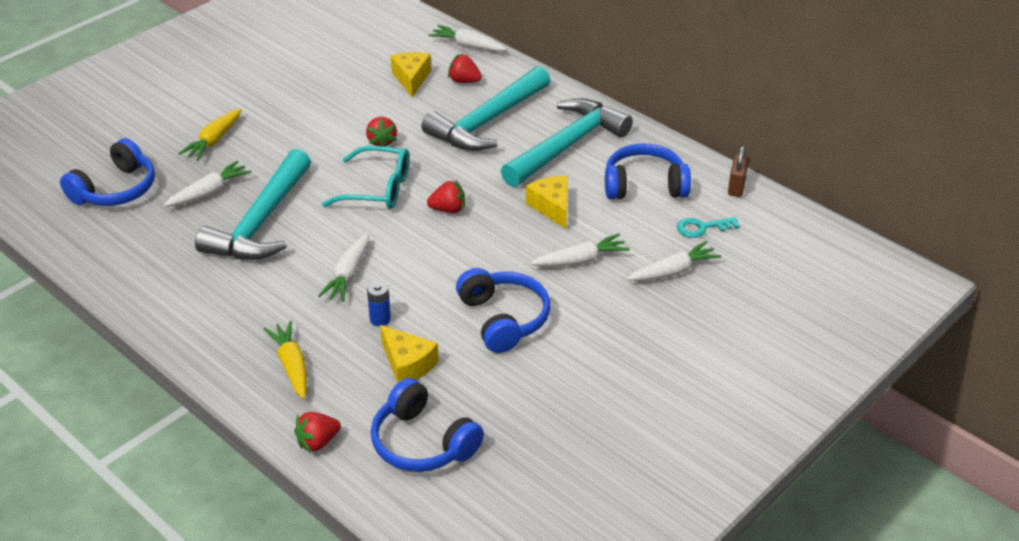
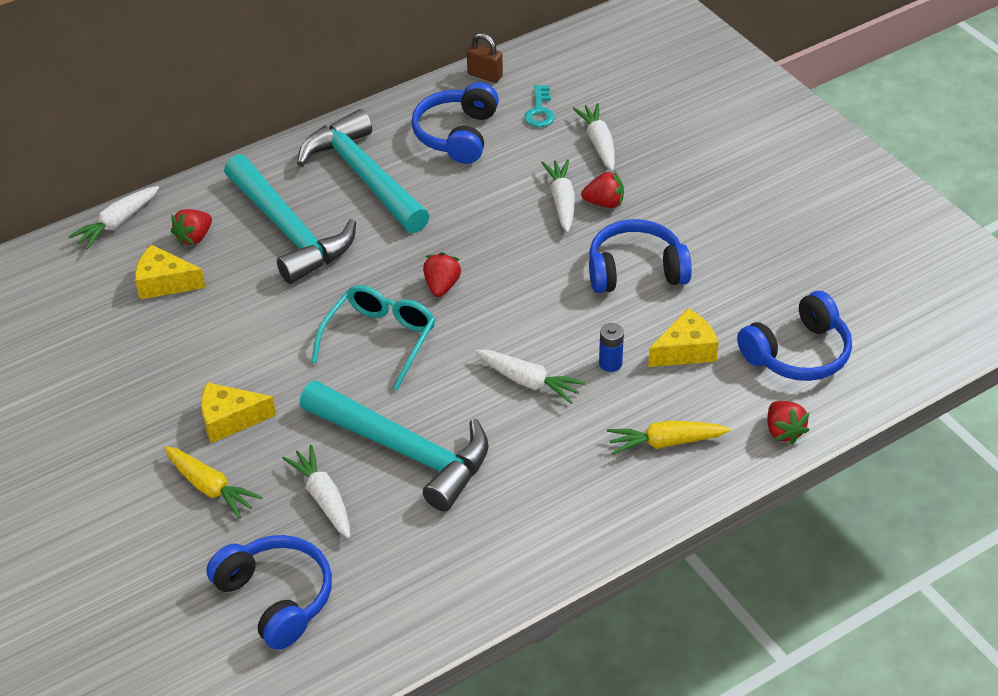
camera: 75 degrees left, 5 degrees up
(381, 141) = (286, 325): red strawberry -> red strawberry (604, 203)
(552, 207) = (468, 206): yellow cheese -> yellow cheese (230, 420)

